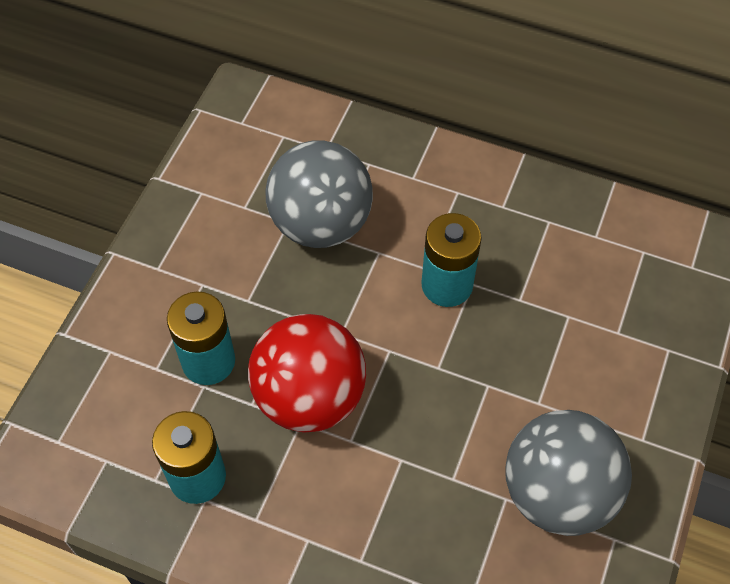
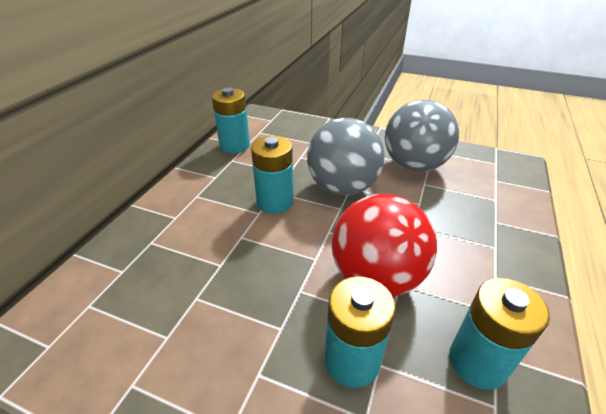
camera: 90 degrees left, 20 degrees down
(321, 224) = (204, 273): grey ball -> grey ball (342, 187)
(592, 220) = (235, 145): none -> turquoise battery

